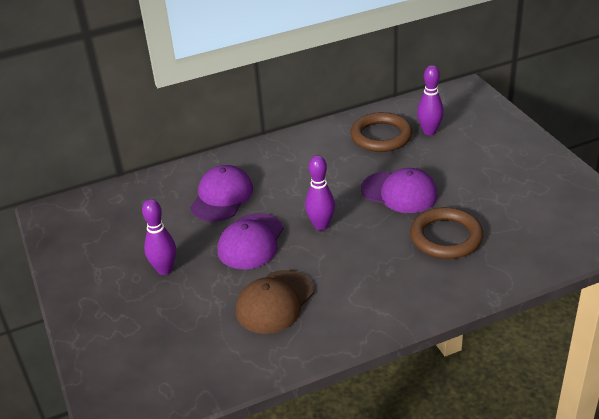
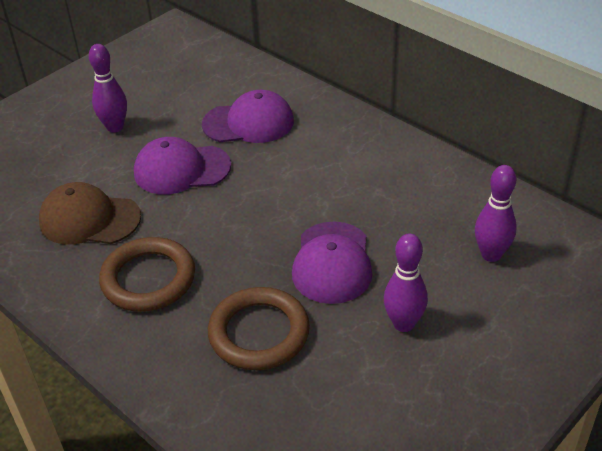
camera: 65 degrees right, 5 degrees up
(321, 225) = (233, 213): purple bowling pin -> purple bowling pin (403, 324)
(381, 136) = (447, 211): brown ring -> brown ring (148, 279)

